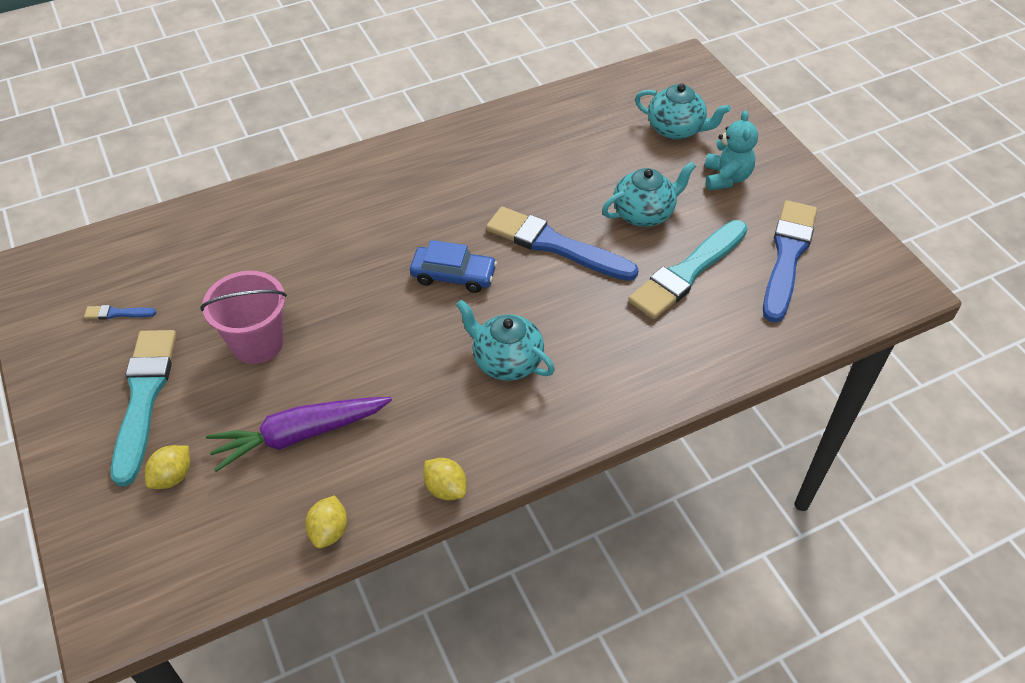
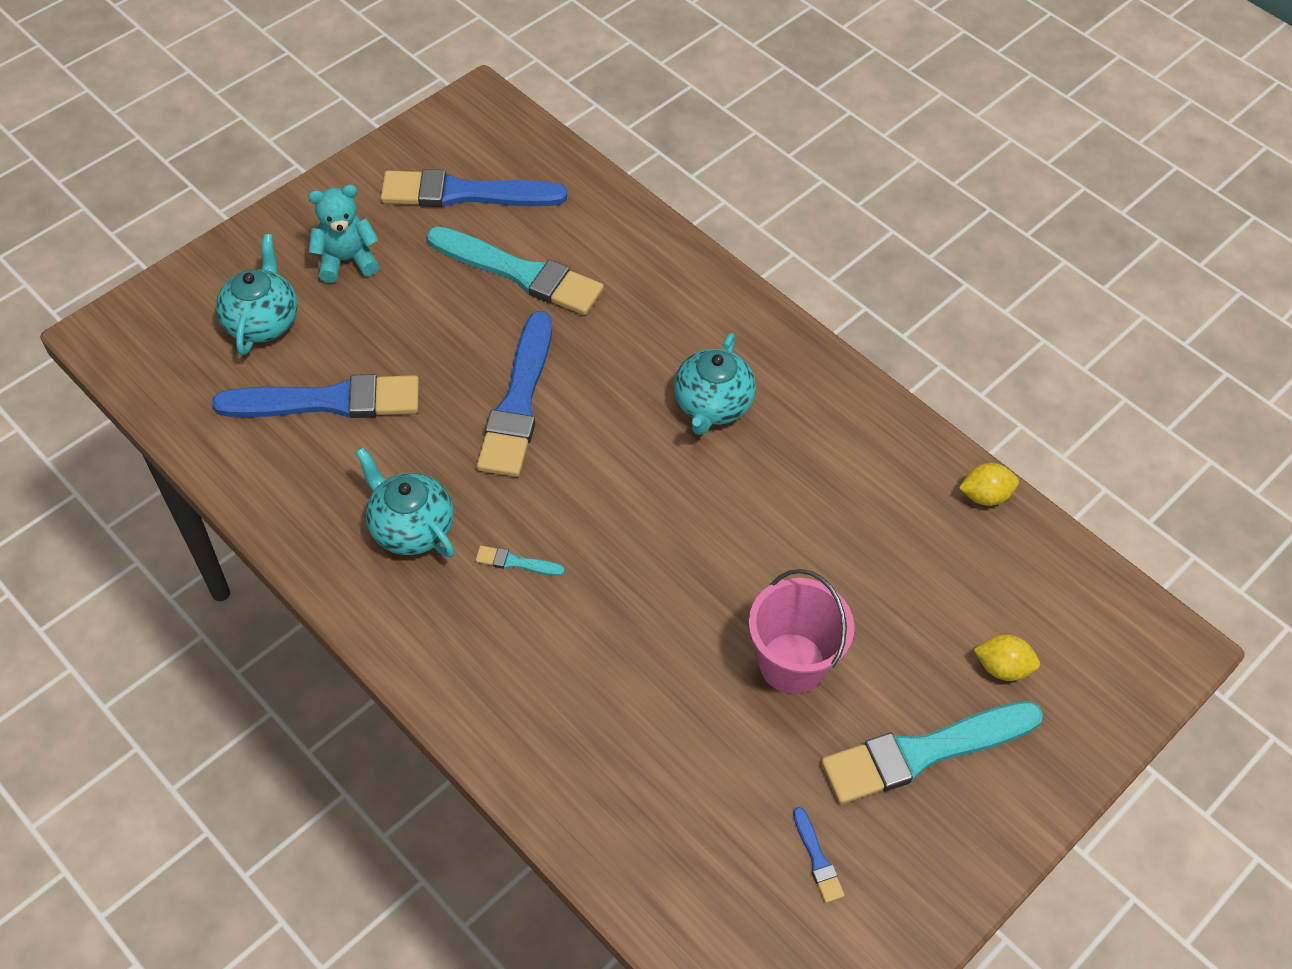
camera: 110 degrees left, 5 degrees up
(299, 435) = (894, 565): purple carrot -> none
(417, 216) = (516, 562): none -> turquoise brush
(445, 488) = (890, 414): yellow lemon -> none
(453, 275) = (605, 491): blue car -> none
(592, 150) = (328, 401): none -> blue brush
(644, 213) = (435, 327): turquoise teapot -> turquoise teapot (411, 528)

